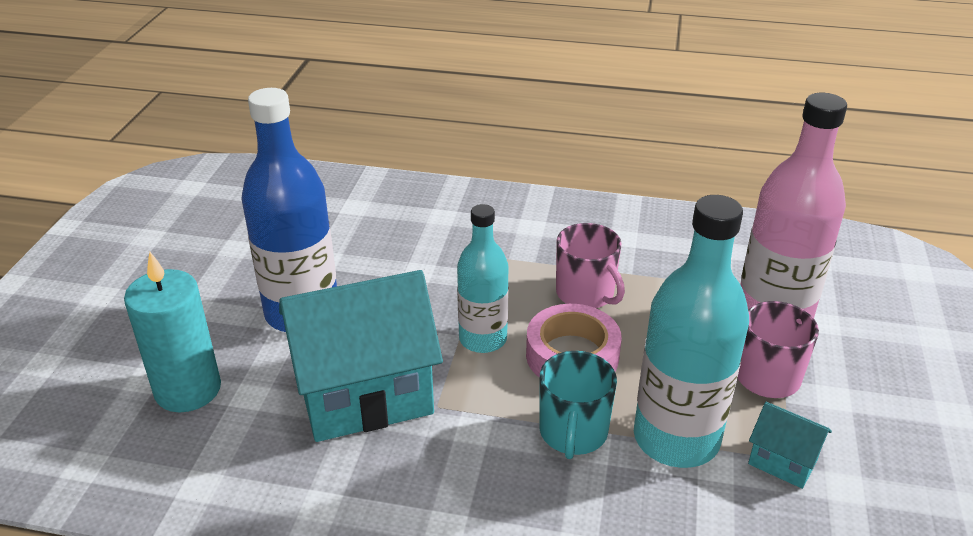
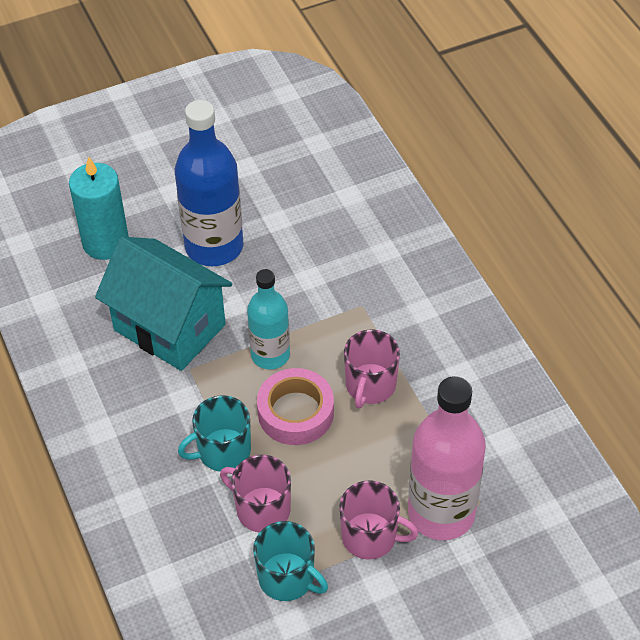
camera: 55 degrees right, 15 degrees up
(676, 438) = (262, 509): turquoise bottle -> pink mug
(782, 461) = (287, 578): turquoise house -> turquoise mug

